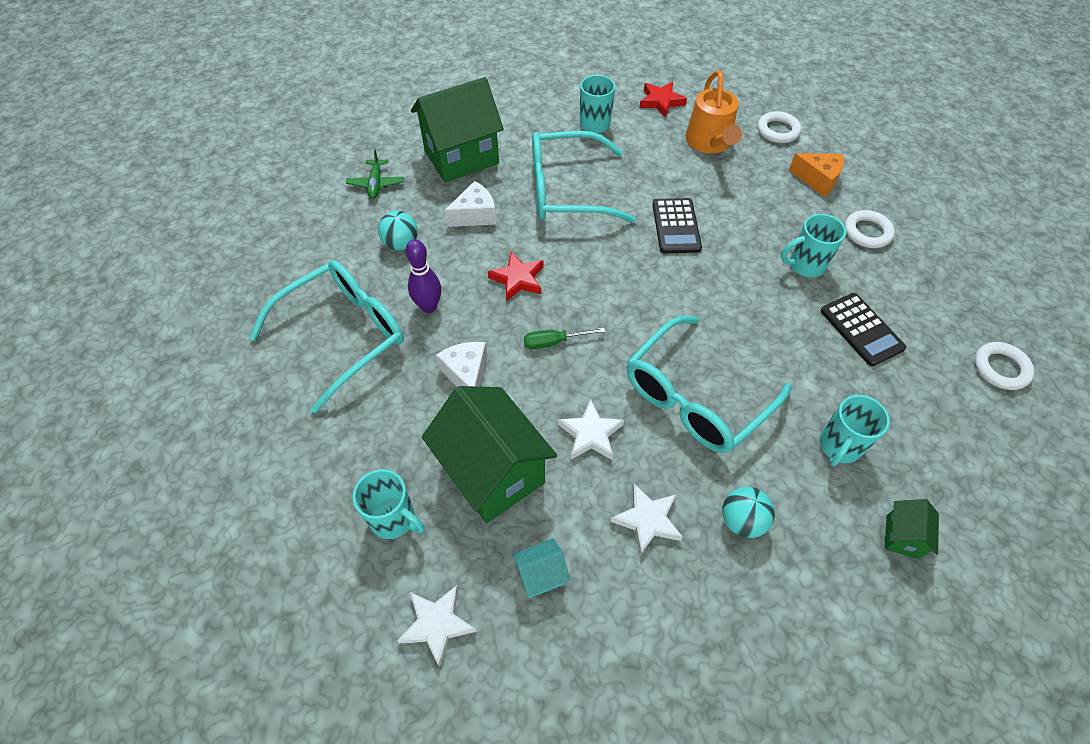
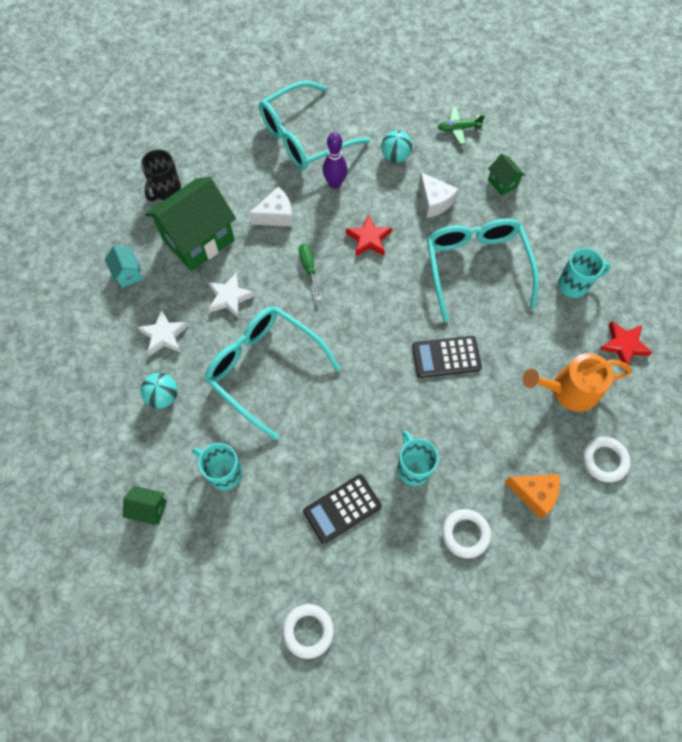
camera: 85 degrees right, 10 degrees up
(343, 335) = (304, 137): turquoise glasses -> turquoise glasses turned 105 degrees clockwise
(394, 519) = (166, 190): turquoise mug -> black mug
(437, 624) = (100, 222): white star -> none
(461, 157) = (502, 183): green house -> green house, size x0.44
(817, 180) = (534, 494): orange cheese -> orange cheese turned 90 degrees counterclockwise

